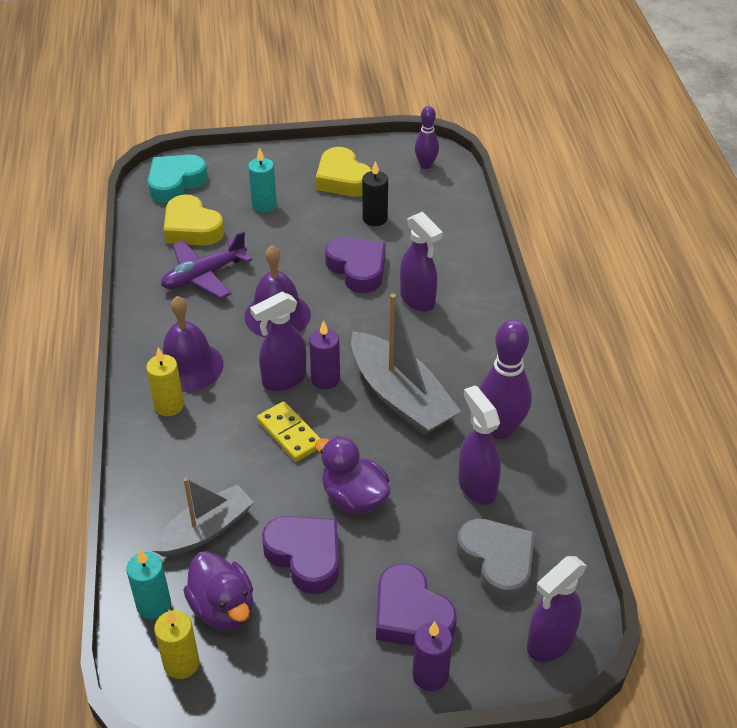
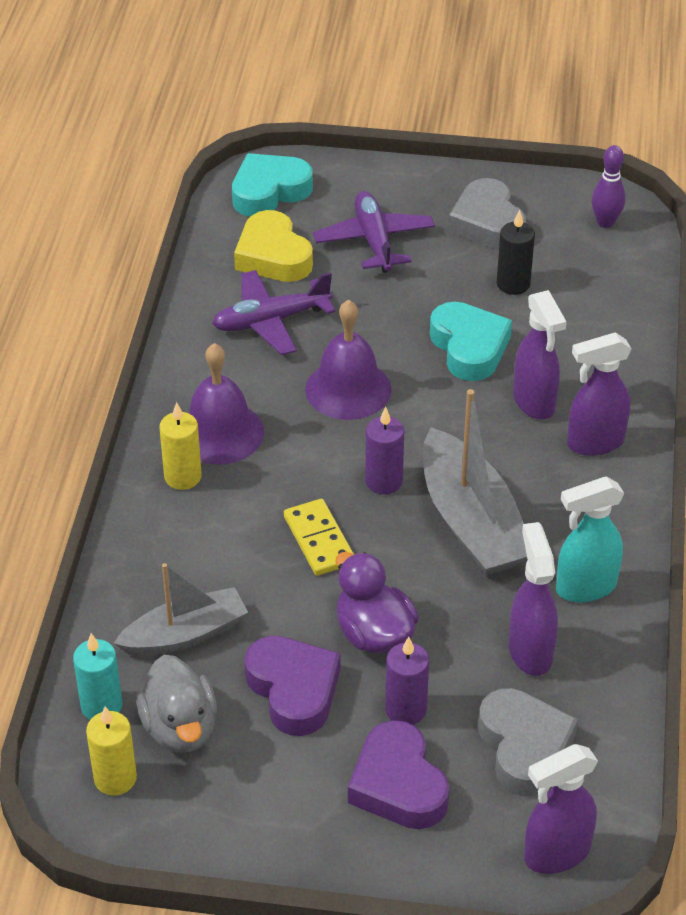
camera: 15 degrees right, 0 degrees up
(223, 608) = (180, 728): purple duck -> grey duck
(264, 205) = (374, 241): turquoise candle -> purple plane
(283, 380) = (331, 472): purple spray bottle -> purple spray bottle (594, 443)
(342, 179) = (487, 223): yellow heart -> grey heart
(357, 269) = (469, 347): purple heart -> turquoise heart
(430, 675) = (399, 857): purple candle -> purple candle (405, 709)
(500, 429) = (585, 588): purple bowling pin -> turquoise spray bottle

